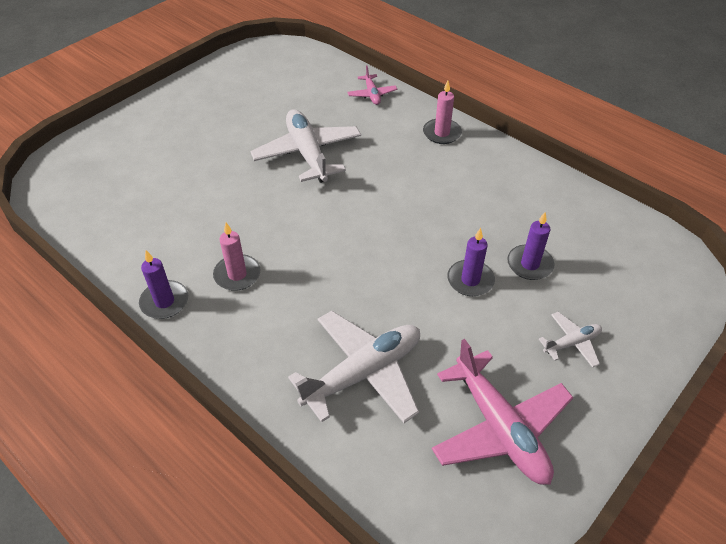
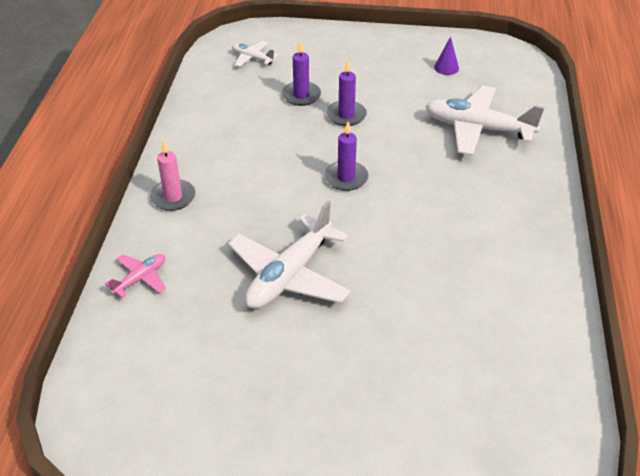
camera: 125 degrees left, 5 degrees down
(164, 302) = (552, 258): purple candle -> purple candle (346, 178)
(237, 274) = (479, 233): pink candle -> none
(499, 427) = (446, 67): pink plane -> purple cone
(571, 343) = (354, 61): white plane -> white plane (252, 58)

